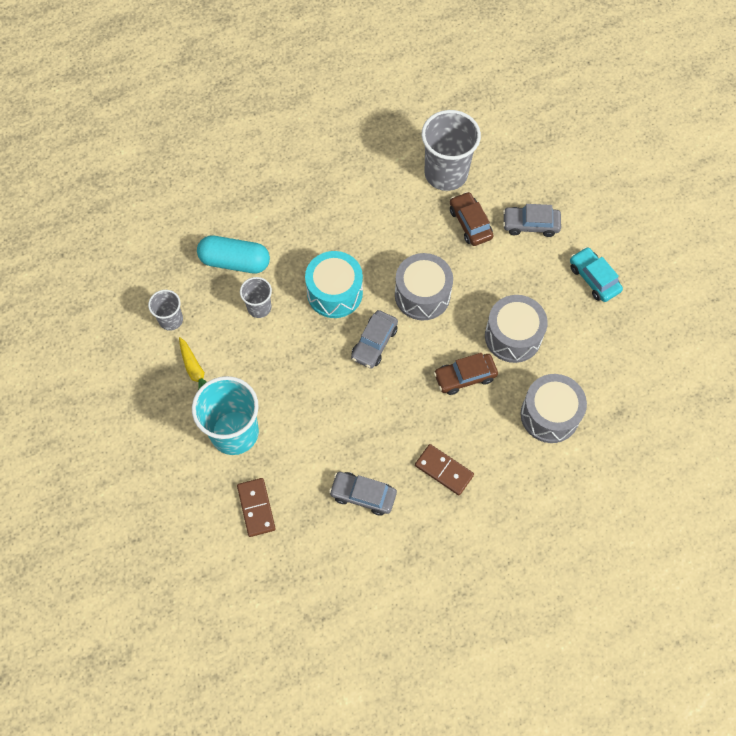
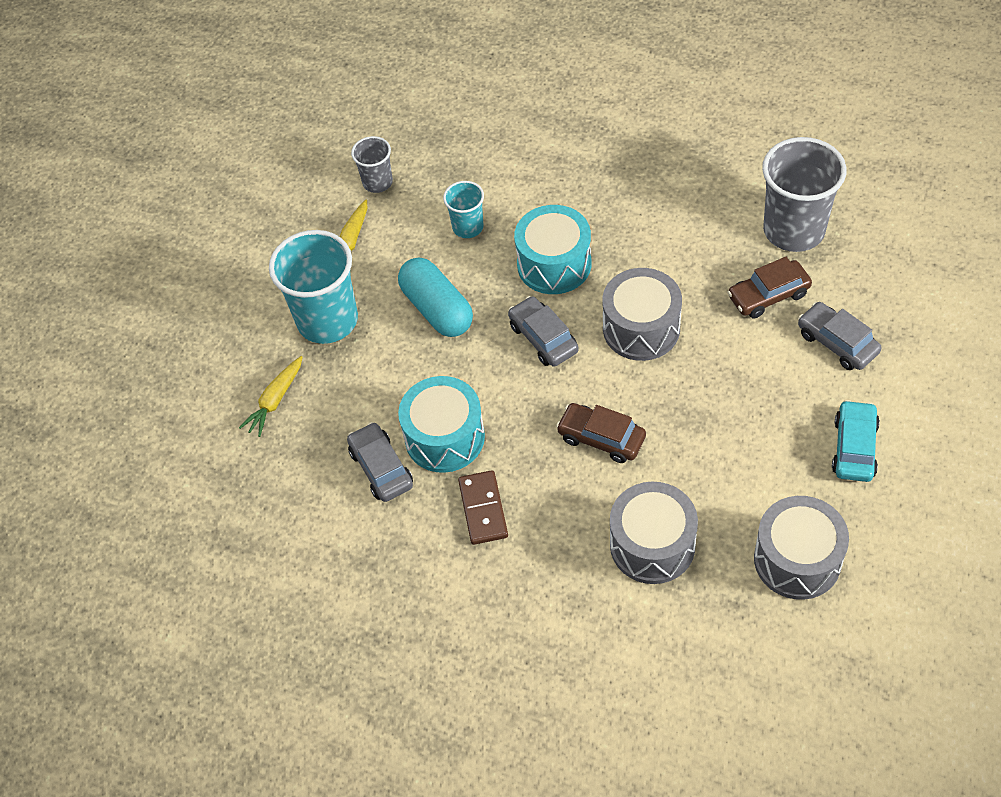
camera: 50 degrees right, 10 degrees down
(235, 262) = (489, 171): turquoise capsule -> turquoise capsule (437, 309)
(256, 508) = (275, 400): brown domino -> yellow carrot
(259, 307) = (468, 227): grey cup -> turquoise cup
(374, 343) = (543, 338): grey car -> grey car turned 75 degrees clockwise
(380, 447) = (444, 437): none -> turquoise drum
(470, 223) = (768, 295): brown car -> brown car turned 135 degrees counterclockwise
(513, 336) = (696, 438): grey drum -> grey drum (797, 559)

